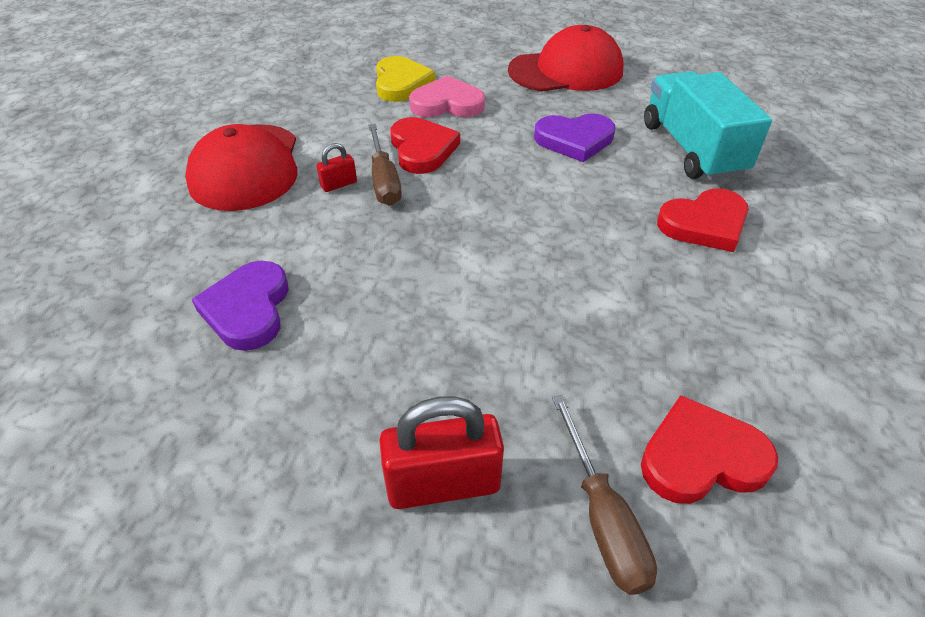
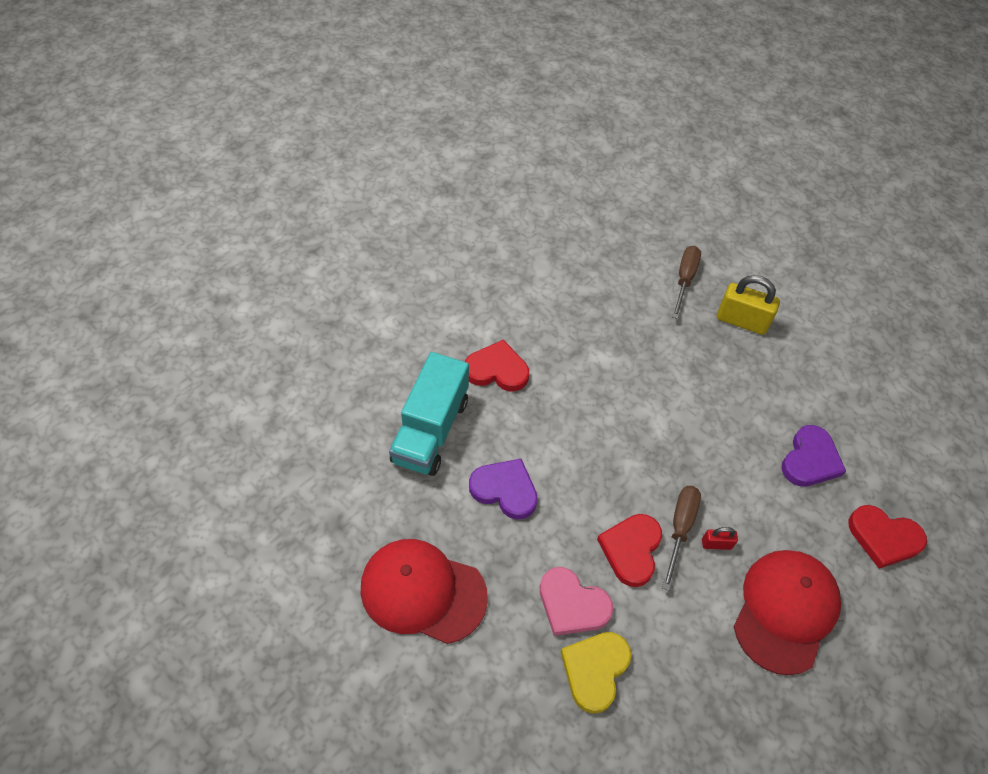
camera: 150 degrees left, 10 degrees up
(443, 484) = (741, 321): red padlock -> yellow padlock
(701, 457) = (626, 276): red heart -> red heart (884, 538)

